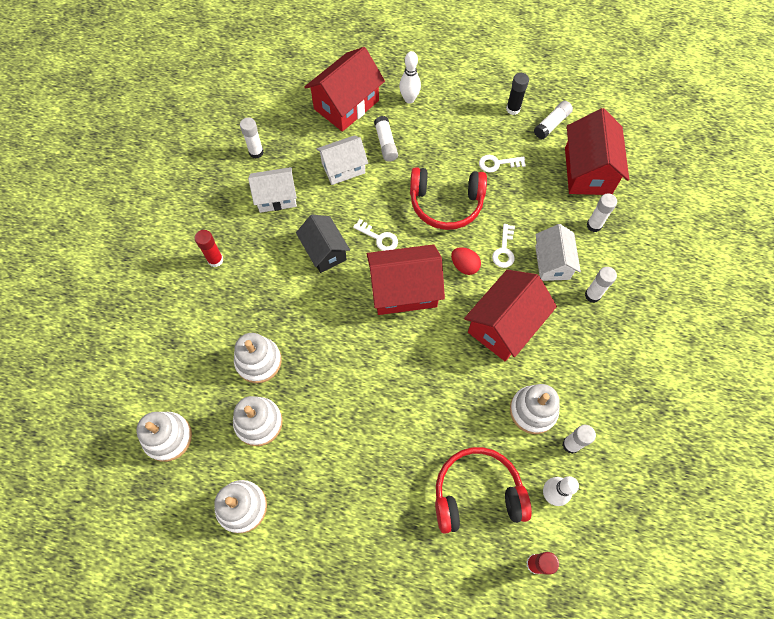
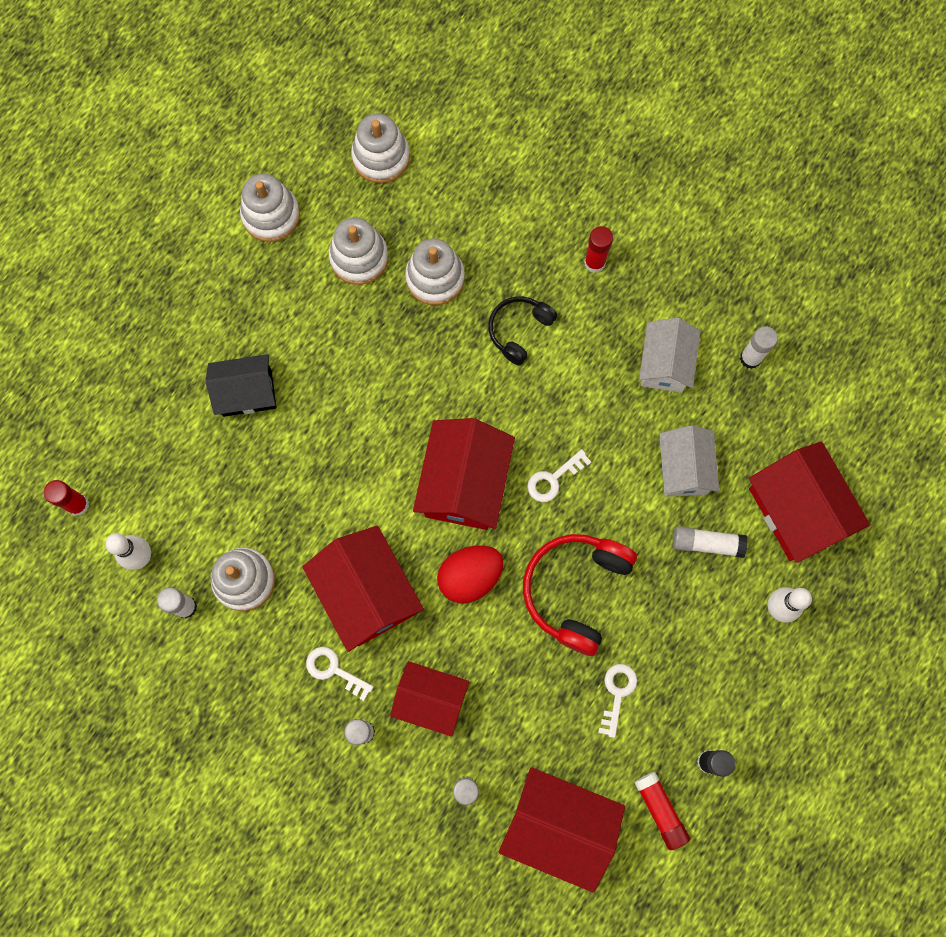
camera: 110 degrees right, 10 degrees up
(281, 291) = (519, 330): none -> black headphones
(324, 251) = (558, 401): black house -> black house (247, 393)
(464, 266) = (470, 576): red egg -> red egg, size x1.51
(477, 494) = (177, 472): red headphones -> none
(504, 250) = (474, 641): white key -> white key (334, 670)
(551, 124) = (660, 810): white glue stick -> red glue stick
(552, 263) = (430, 699): white house -> red house

